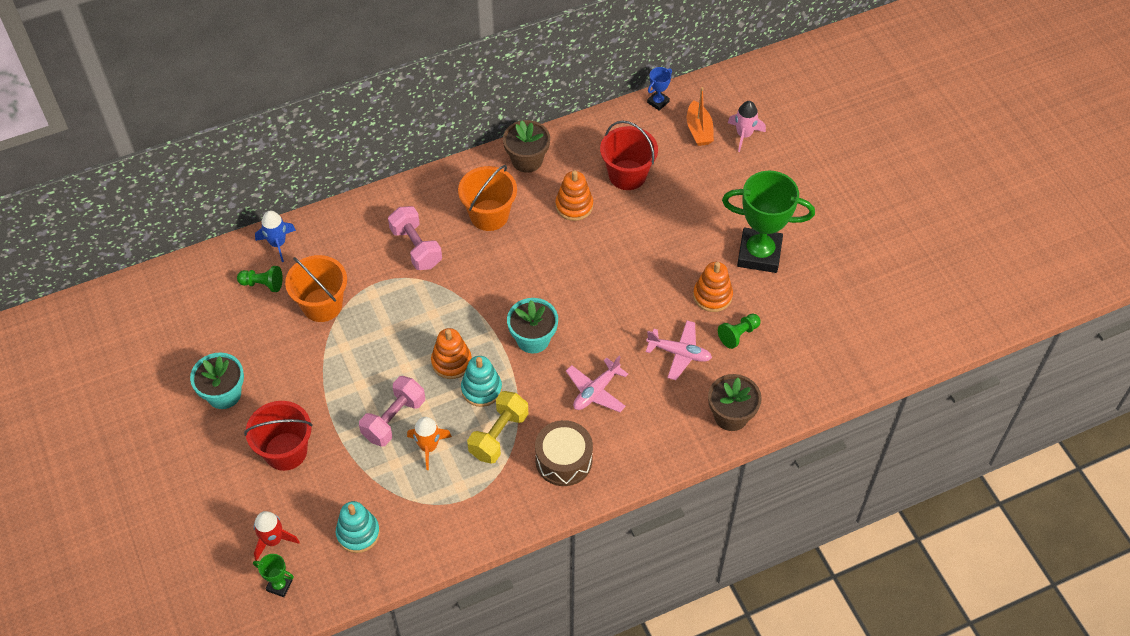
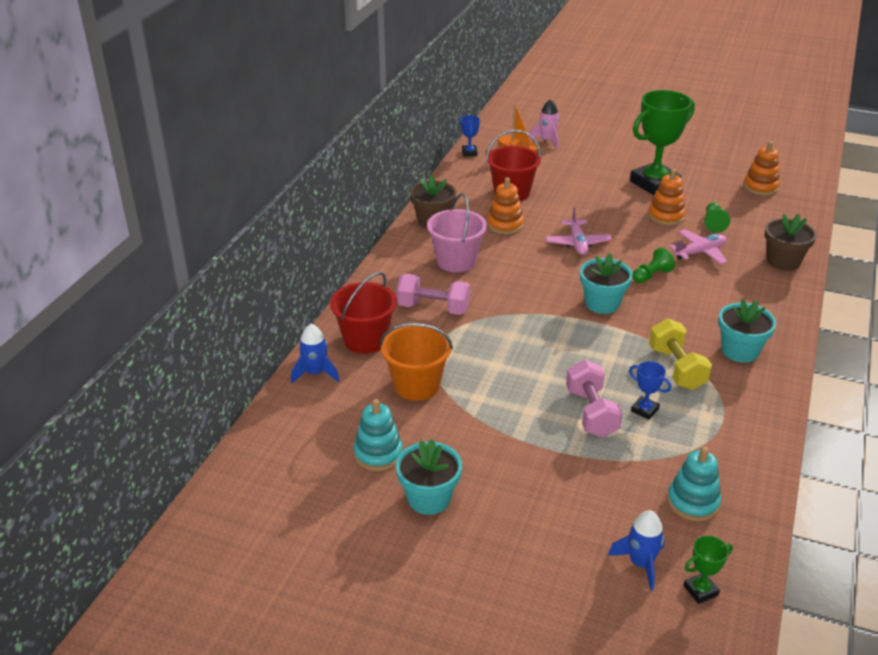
camera: 45 degrees left, 20 degrees down
(262, 284) = (344, 405): green pawn -> green pawn (651, 275)
(273, 540) = (641, 563): red rocket -> blue rocket
(286, 451) = (546, 496): red bucket -> red bucket (365, 340)
(428, 447) = (644, 410): orange rocket -> blue trophy
(451, 362) = (572, 352): orange stacking toy -> orange stacking toy (760, 187)
(481, 389) = (619, 352): turquoise stacking toy -> turquoise stacking toy (378, 454)
(489, 215) = (456, 261): orange bucket -> pink bucket
(563, 460) = (740, 351): brown drum -> turquoise flower pot
(596, 391) = (690, 302): pink plane -> pink plane (577, 243)

